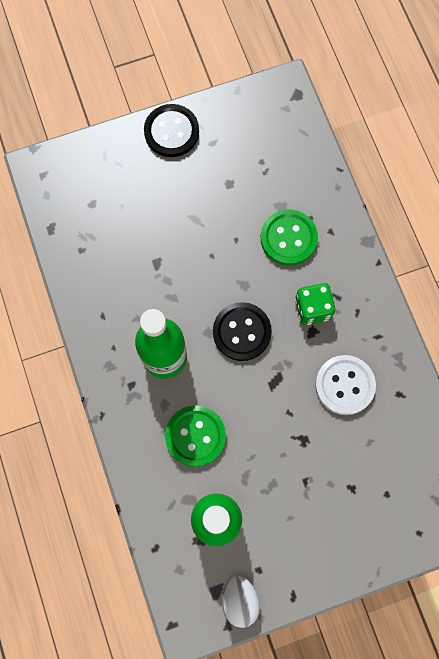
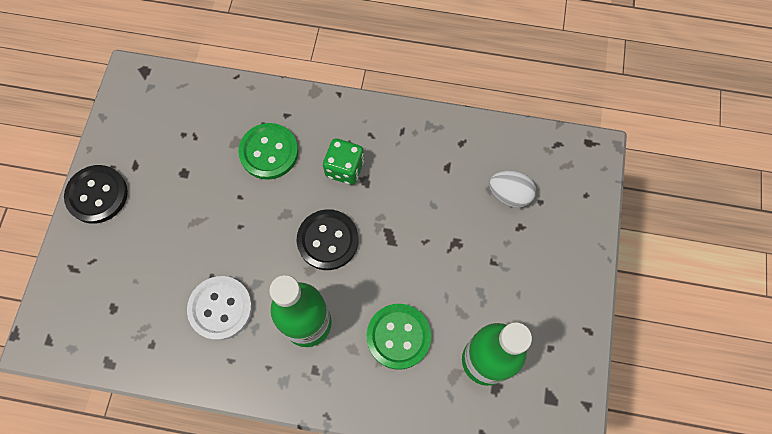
camera: 60 degrees left, 5 degrees down
(239, 600) = (568, 380): white egg -> white egg (509, 194)
(344, 385) = (428, 181): white button -> white button (220, 308)

